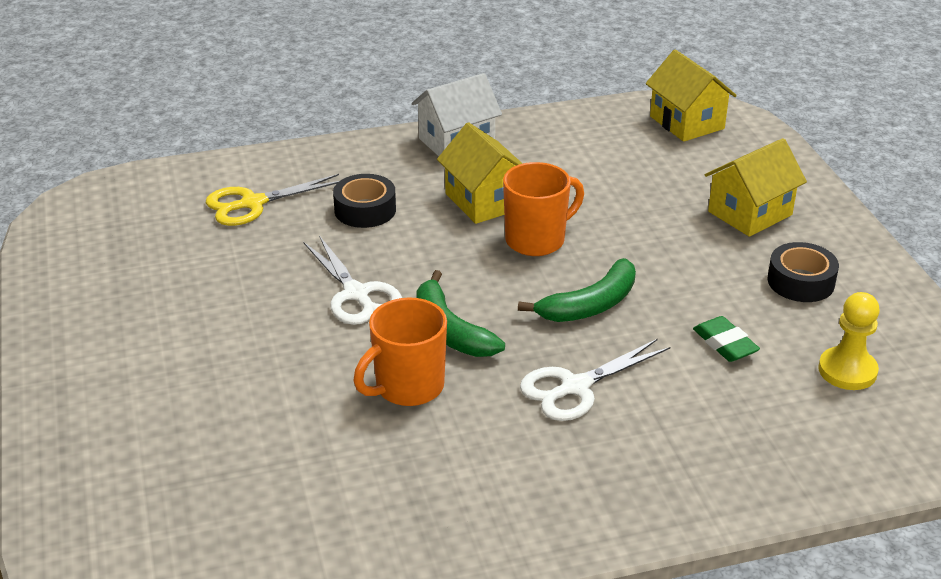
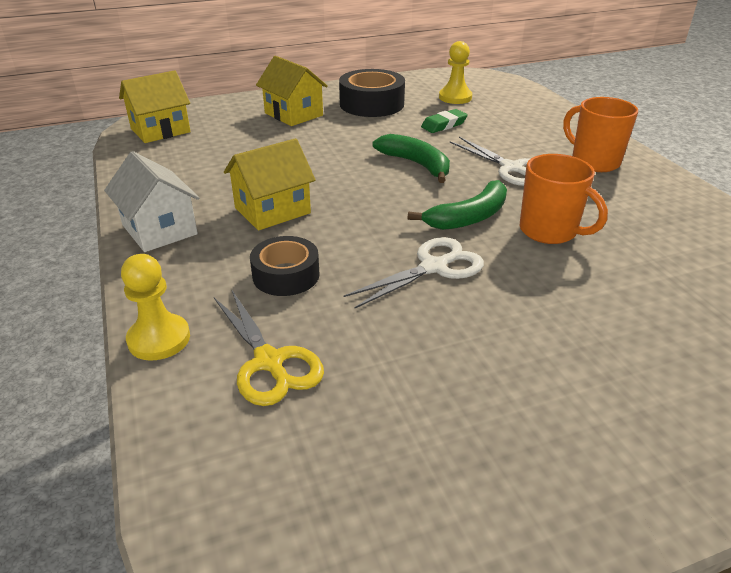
camera: 95 degrees left, 0 degrees up
(296, 156) = (159, 339): none -> yellow pawn
(537, 240) = (333, 185): orange mug -> orange mug (593, 162)
(800, 281) = (371, 104): black tape -> black tape, size x1.53

